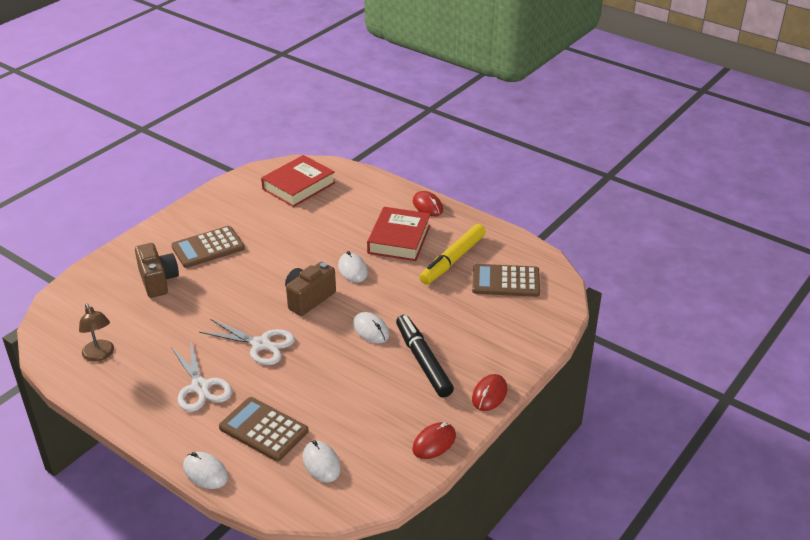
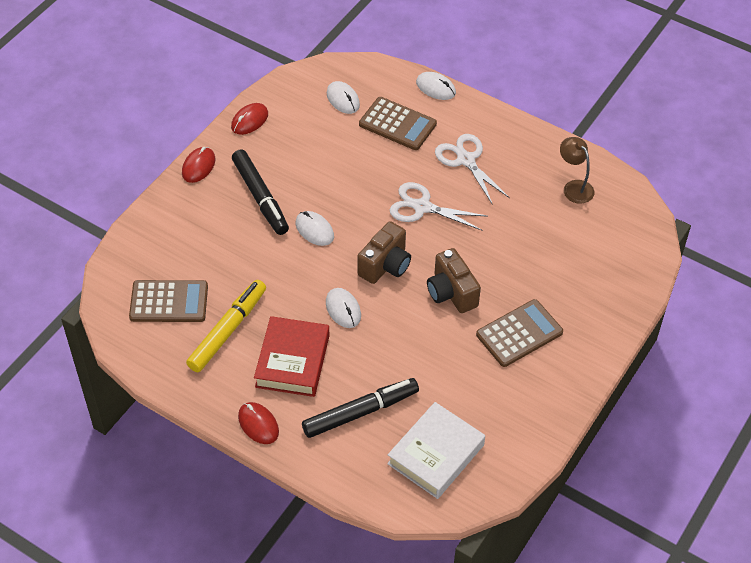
camera: 175 degrees right, 15 degrees up
(158, 281) = (557, 280): brown camera -> brown camera (451, 293)
(298, 186) = (436, 454): red book -> white book
(349, 209) = (360, 412): none -> black marker

